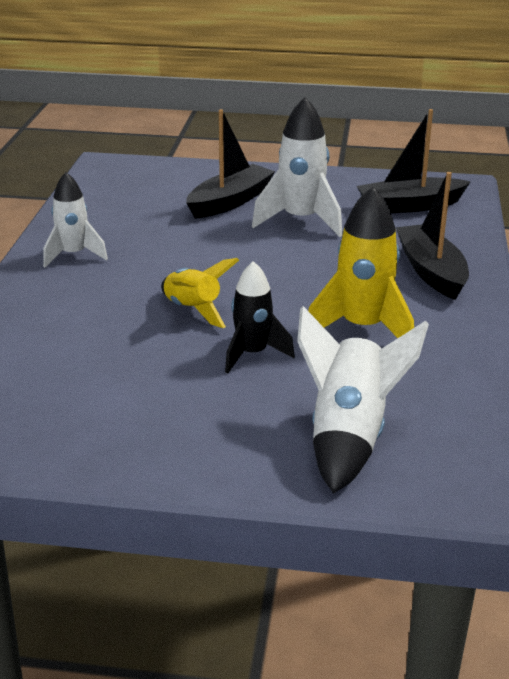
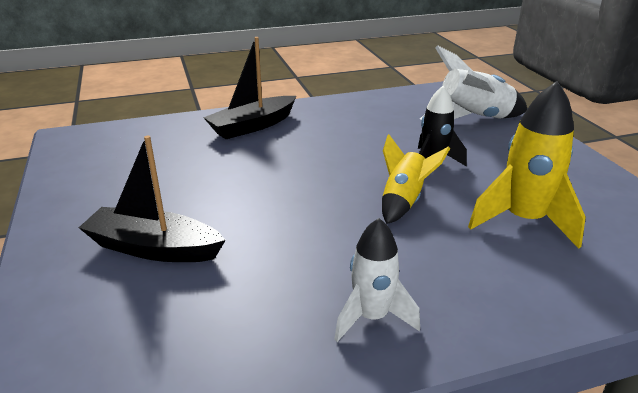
camera: 115 degrees left, 0 degrees up
(301, 220) = (186, 193): white rocket -> none
(362, 328) = (357, 134): yellow rocket -> yellow rocket (523, 221)
(409, 206) = (127, 150): black boat -> none

